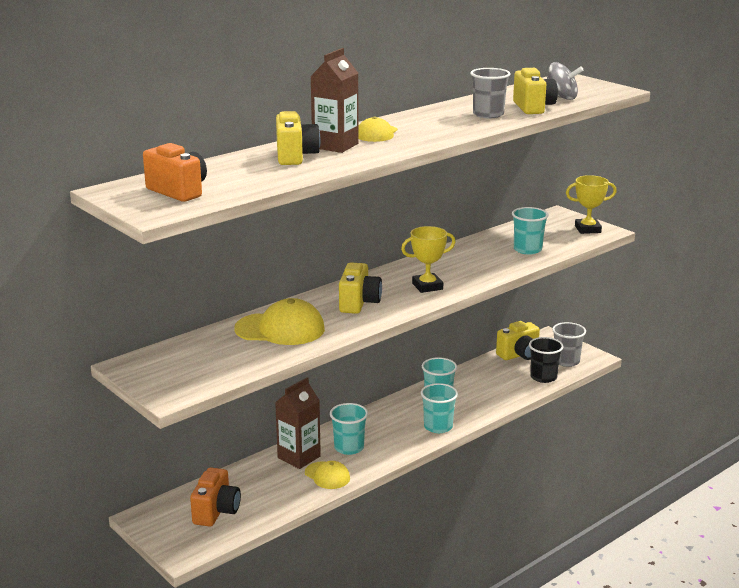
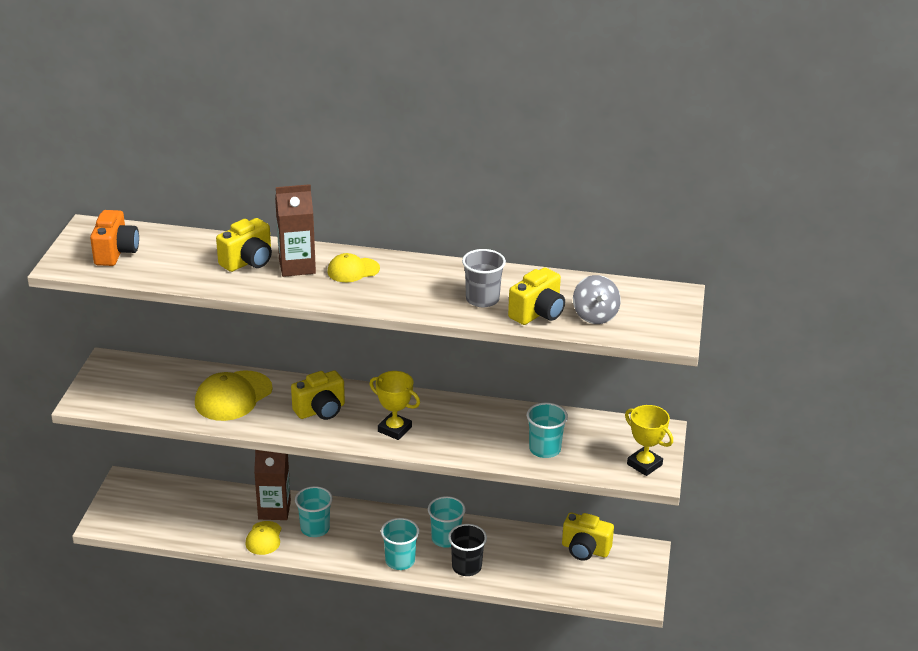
camera: 50 degrees right, 10 degrees up
(216, 512) = (163, 510): orange camera -> none
(280, 329) = (233, 396): yellow cap -> yellow cap turned 75 degrees clockwise
(543, 377) = (560, 584): black cup -> black cup (466, 567)
(566, 361) = (610, 585): grey cup -> none

